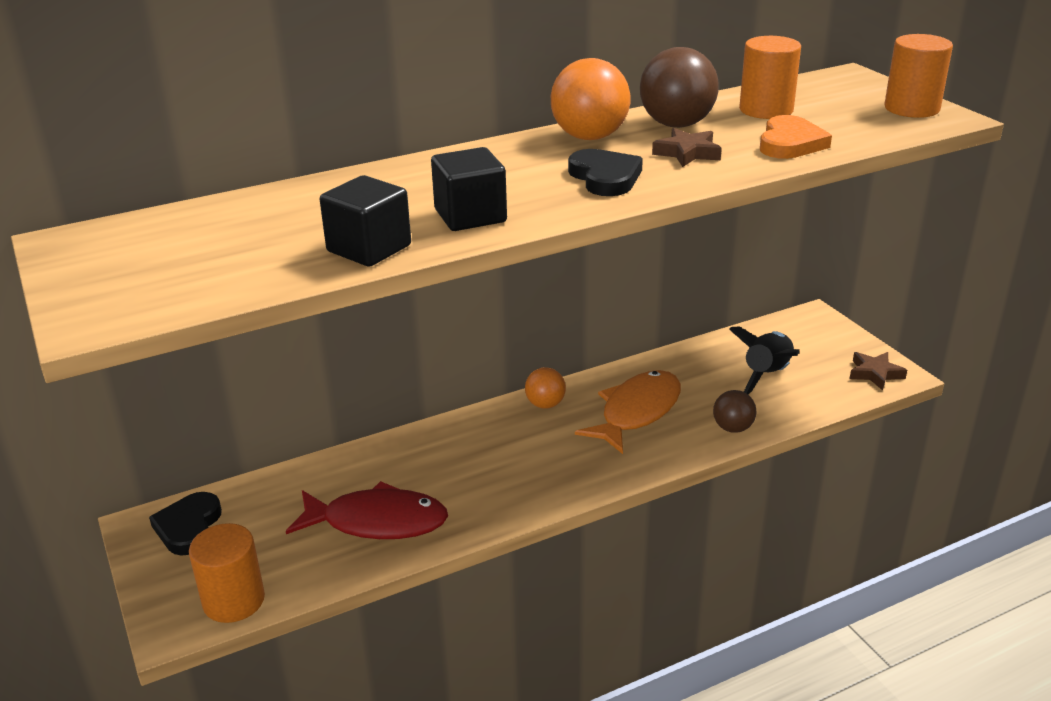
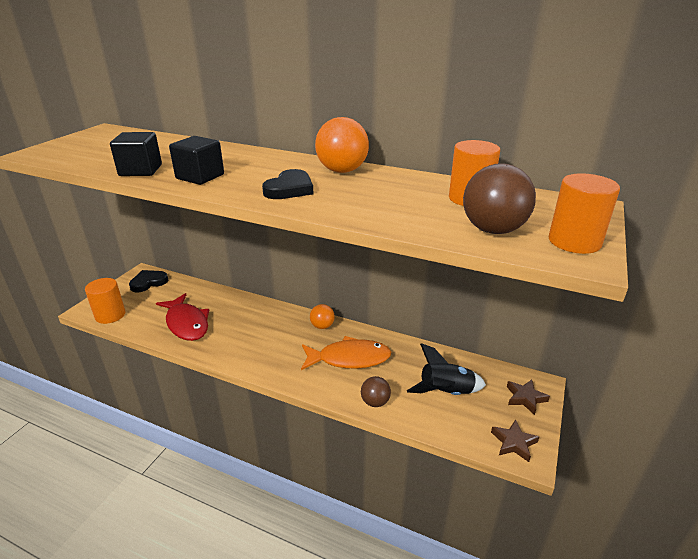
camera: 50 degrees right, 0 degrees up
(676, 124) = (398, 184): brown ball -> brown ball (493, 230)
(687, 153) = (358, 197): brown star -> brown star (525, 398)
(790, 143) = (425, 220): orange heart -> none

